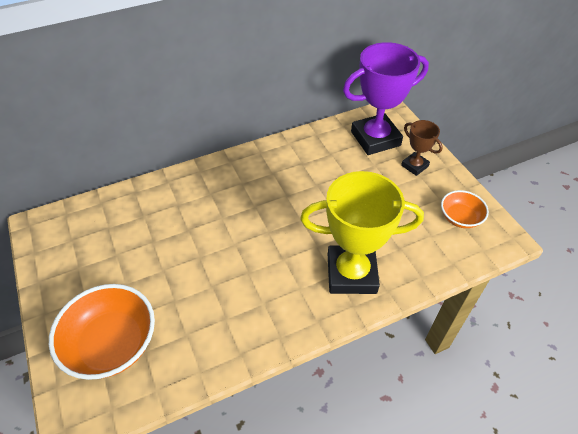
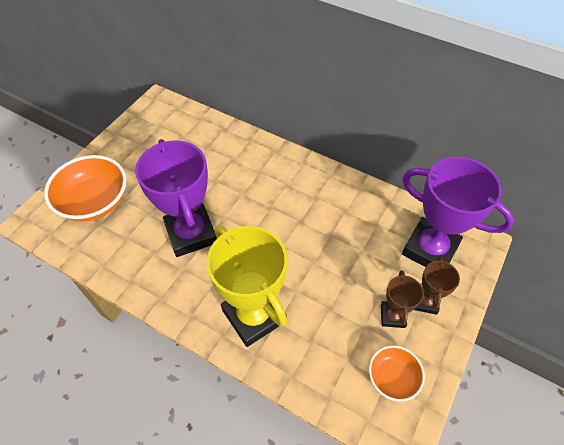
camera: 55 degrees right, 5 degrees up
(230, 277) = (191, 233): none -> purple trophy
(413, 189) = (392, 316): none -> brown trophy

